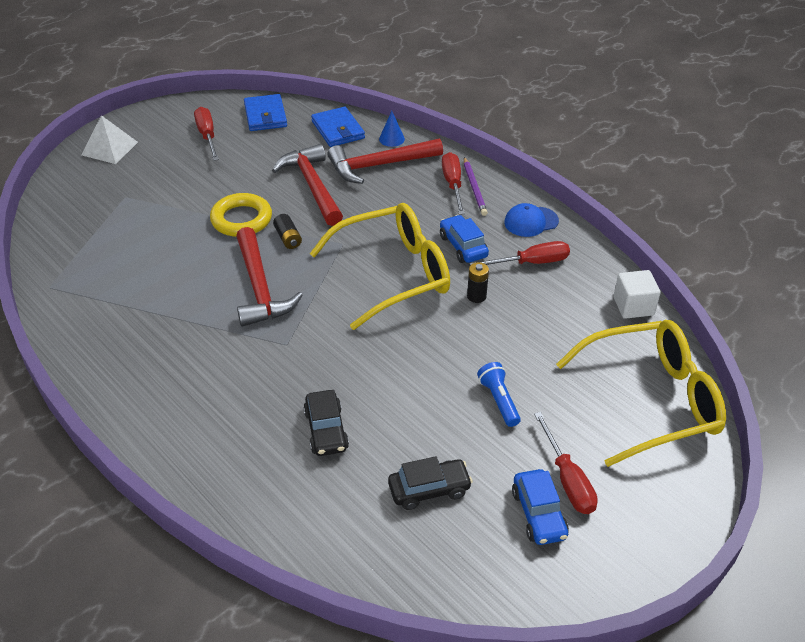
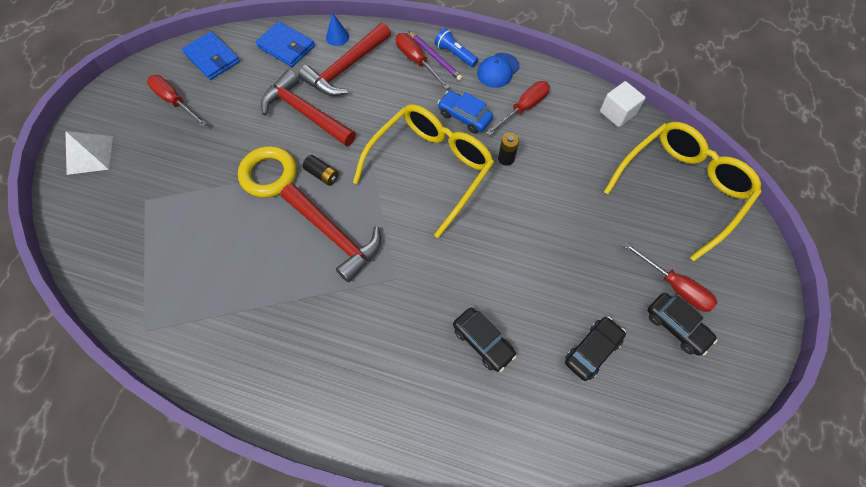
camera: 30 degrees left, 20 degrees up
(499, 400) = (585, 244): blue flashlight -> blue flashlight (455, 54)
(539, 514) = (676, 326): blue car -> black car

